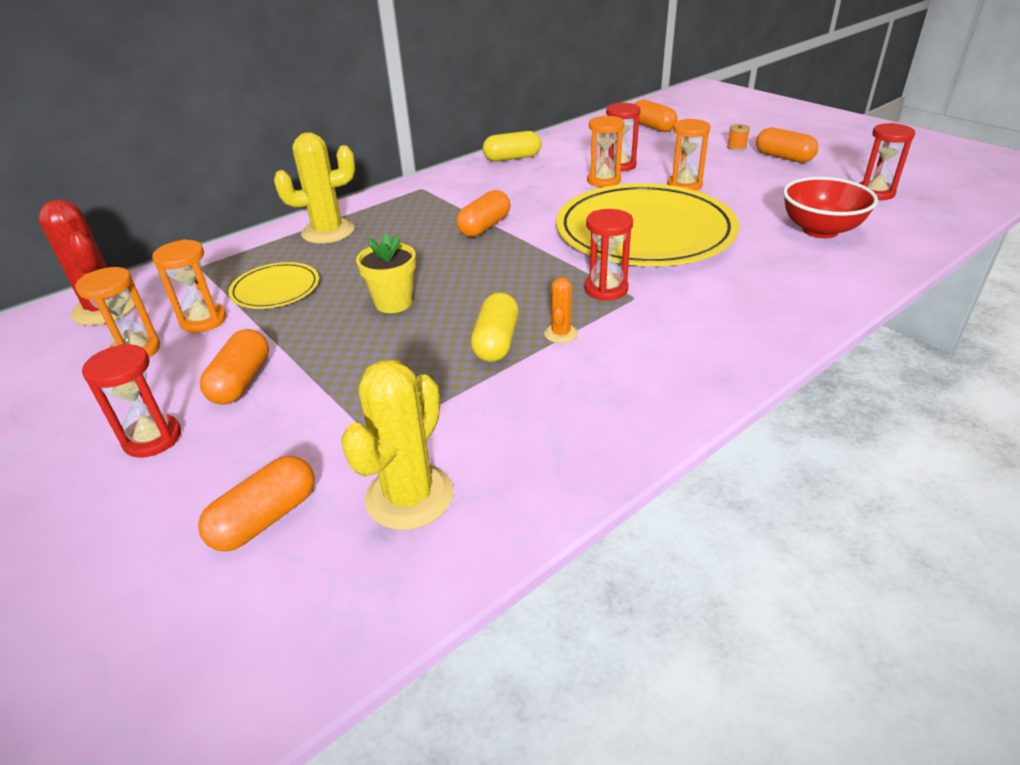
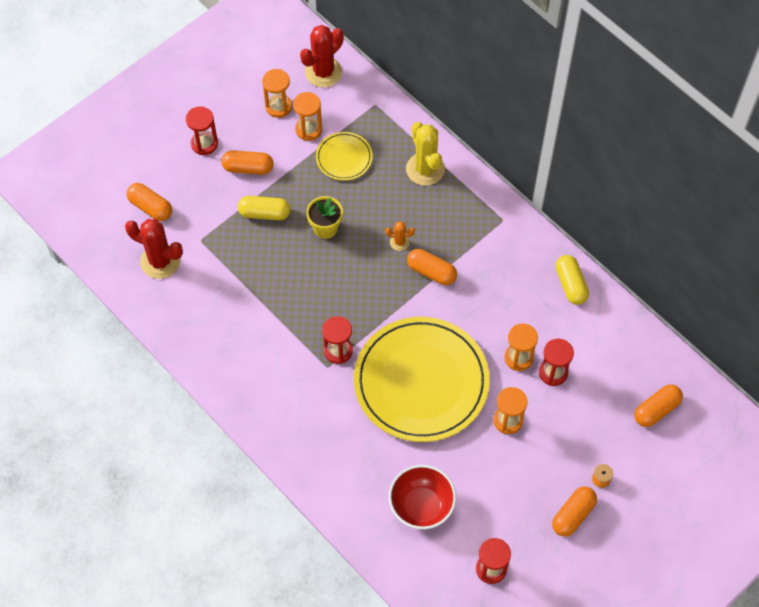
camera: 85 degrees right, 25 degrees up
(409, 496) = (160, 261): yellow cactus -> red cactus
(496, 342) = (280, 289): yellow capsule -> yellow capsule (264, 213)
(561, 334) = (287, 323): orange cactus -> orange cactus (399, 242)

